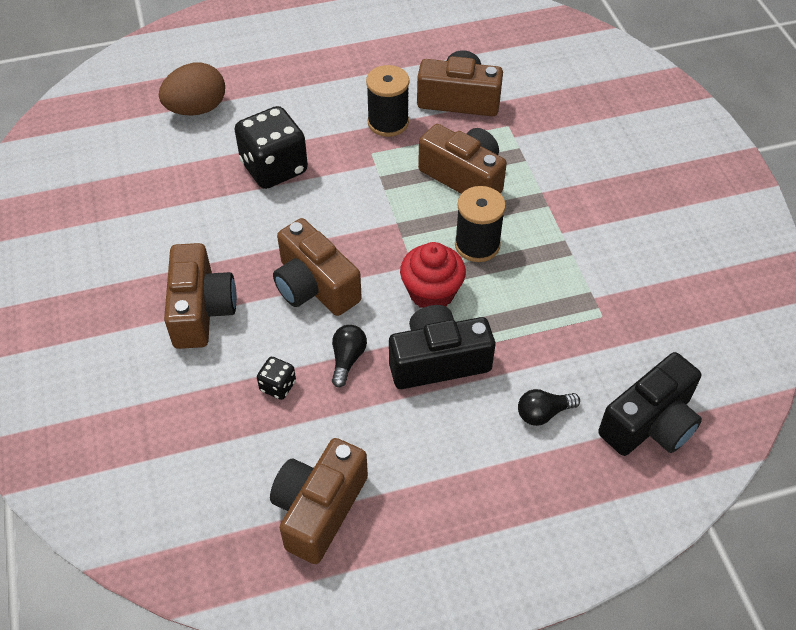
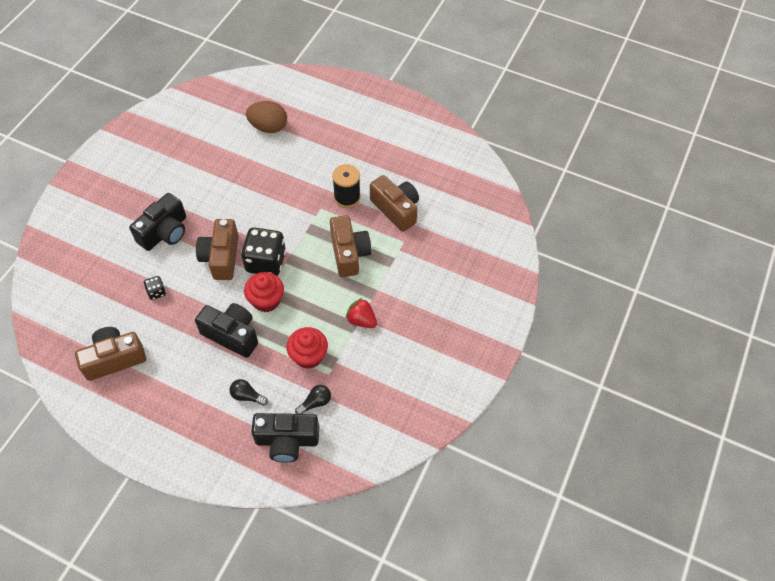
camera: 40 degrees right, 5 degrees up
(201, 310) = (165, 232): brown camera -> black camera
(274, 168) = (268, 184): black dice -> black dice (266, 262)
(347, 359) = (196, 303): black light bulb -> black light bulb (315, 402)
(477, 245) = (314, 293): black spool -> none
(556, 314) = (308, 356): none -> red cupcake
(565, 234) = (361, 320): none -> red strawberry

